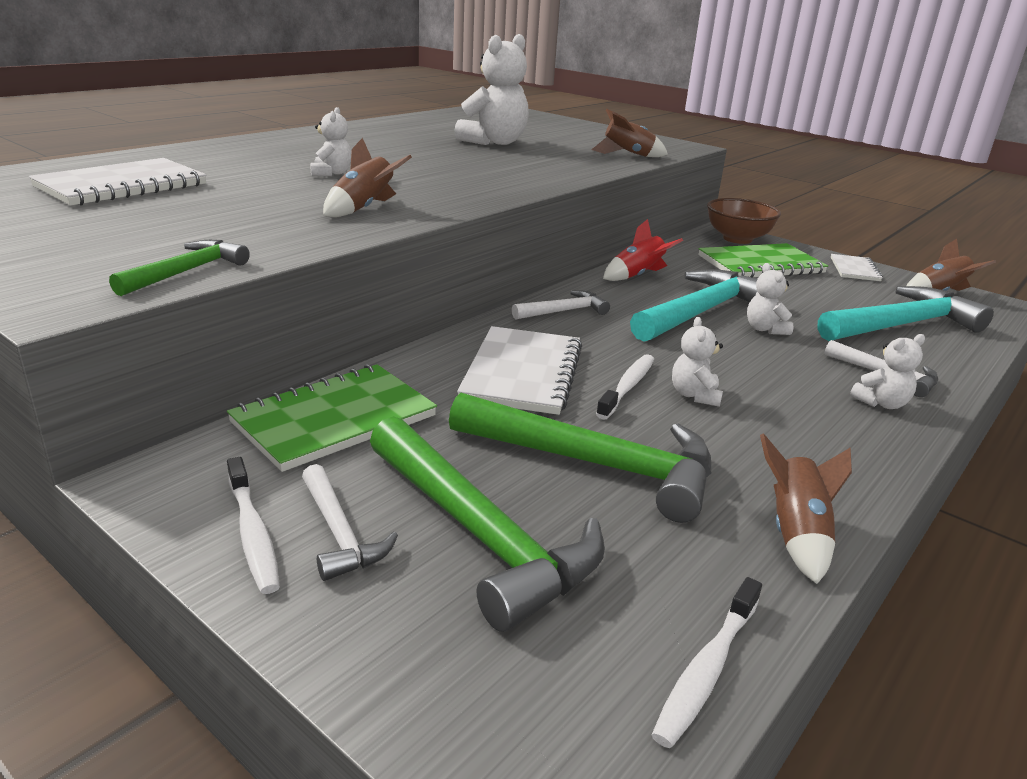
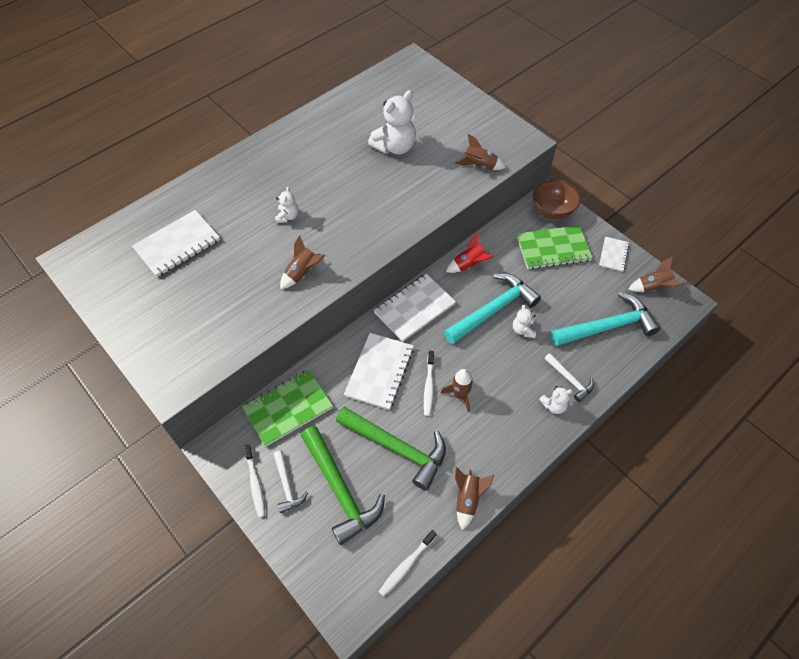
camera: 10 degrees right, 30 degrees up
(186, 272) = (218, 356): green hammer -> none
(564, 311) = (414, 308): white hammer -> white notebook
(627, 387) = (429, 386): white toothbrush -> white toothbrush turned 150 degrees clockwise
(694, 395) = (460, 395): white teddy bear -> brown rocket

